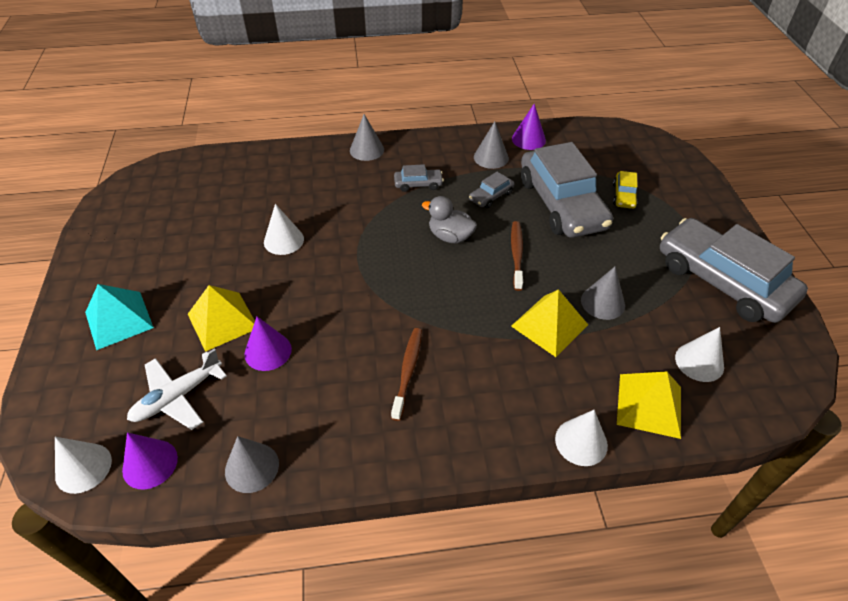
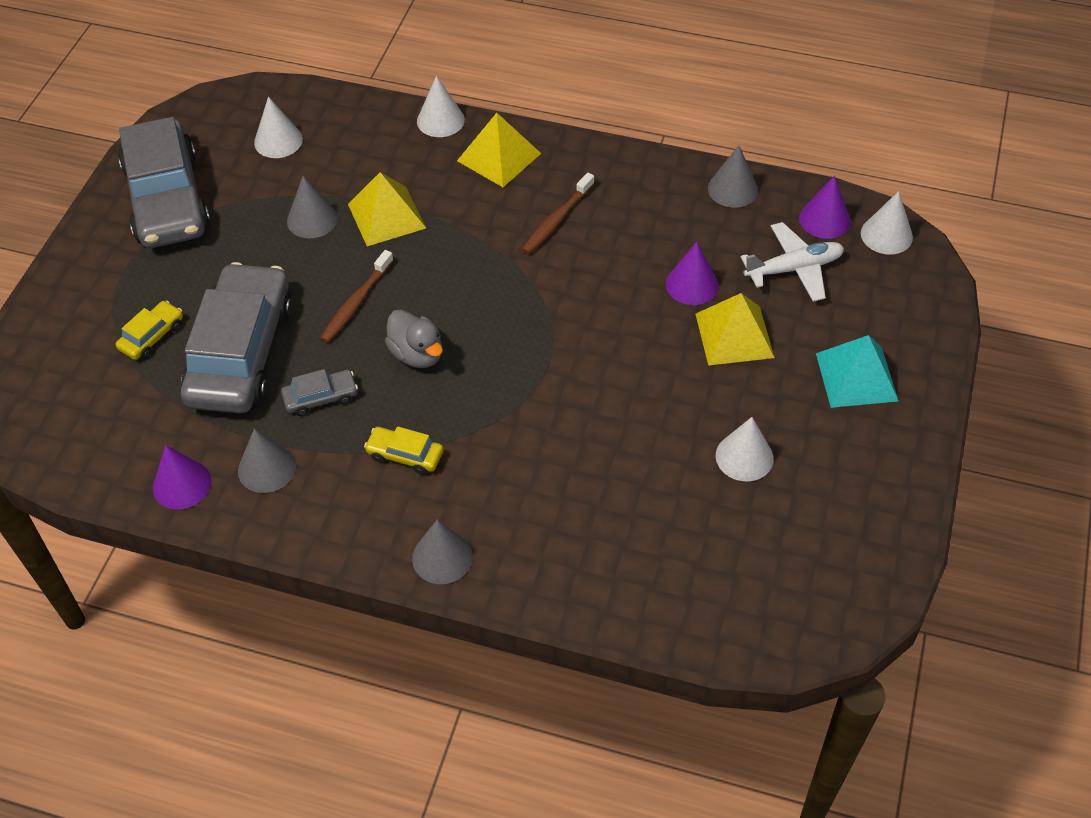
camera: 155 degrees left, 5 degrees up
(283, 240) = (632, 423): white cone -> white cone (744, 457)
(418, 184) = (405, 455): grey car -> yellow car
(649, 405) = (358, 125): yellow pyramid -> yellow pyramid (499, 157)

